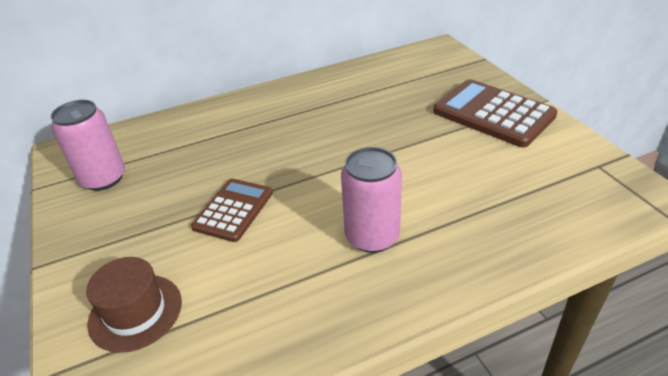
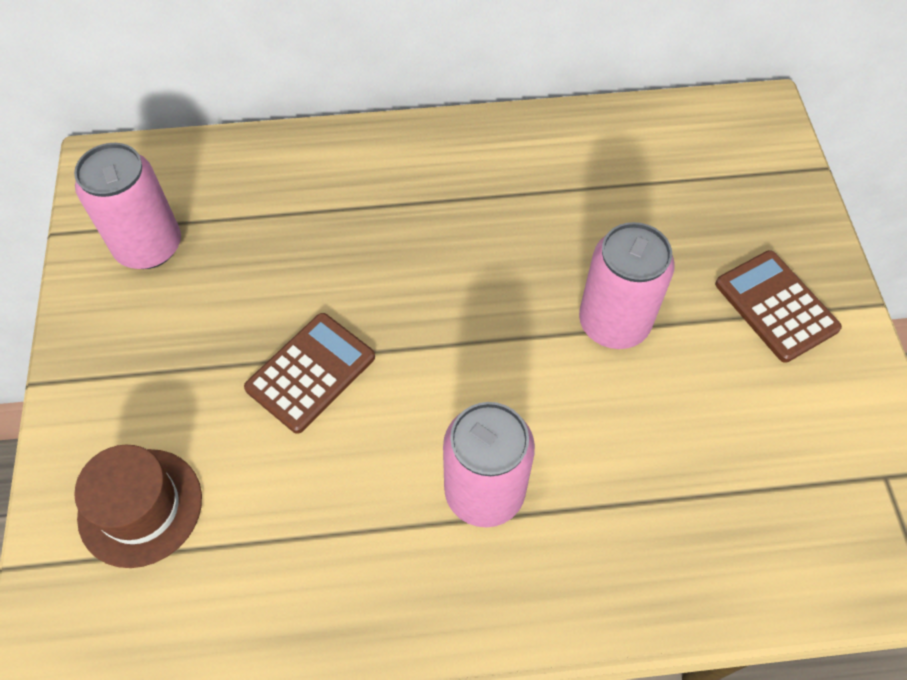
camera: 15 degrees right, 20 degrees up
(409, 142) = (614, 323): none -> pink can
(493, 113) = (776, 306): brown calculator -> brown calculator, size x0.63

